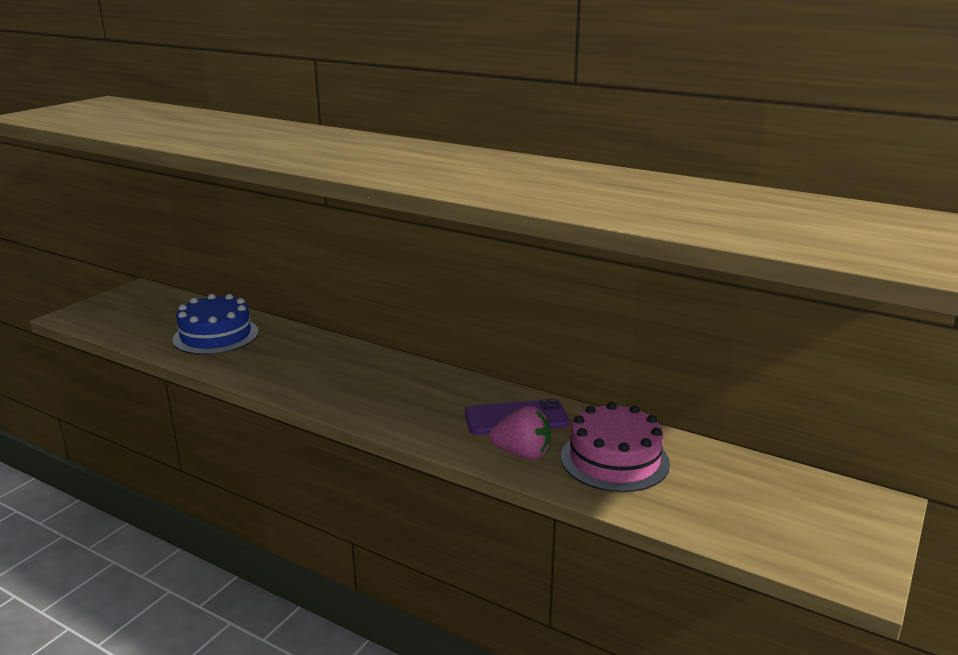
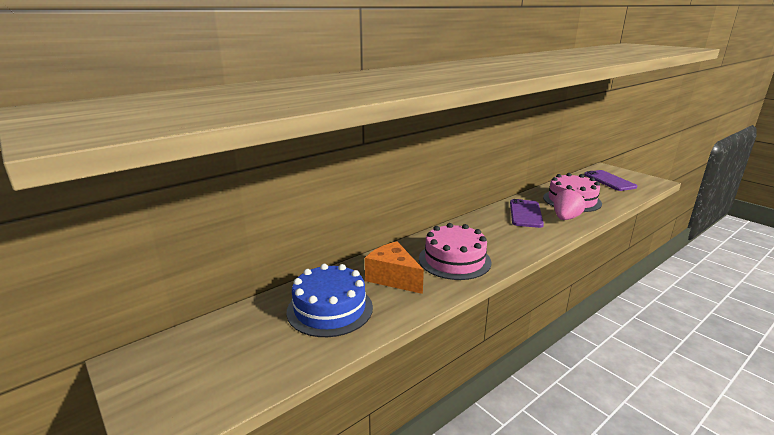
camera: 70 degrees left, 0 degrees up
(281, 353) = (393, 278): none -> orange cheese
(334, 380) = (454, 260): none -> pink cake
(783, 506) = (609, 181): none -> purple phone

